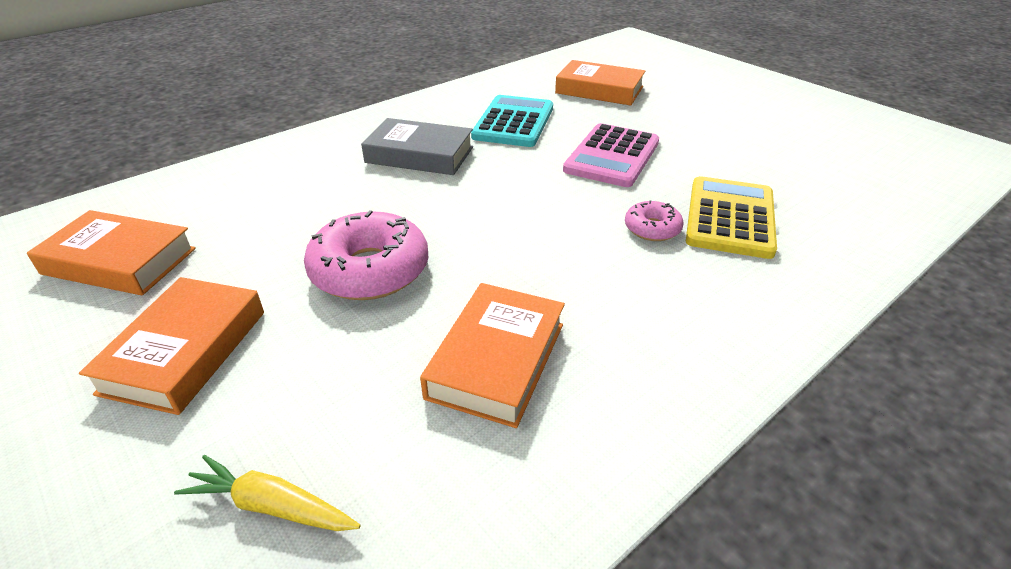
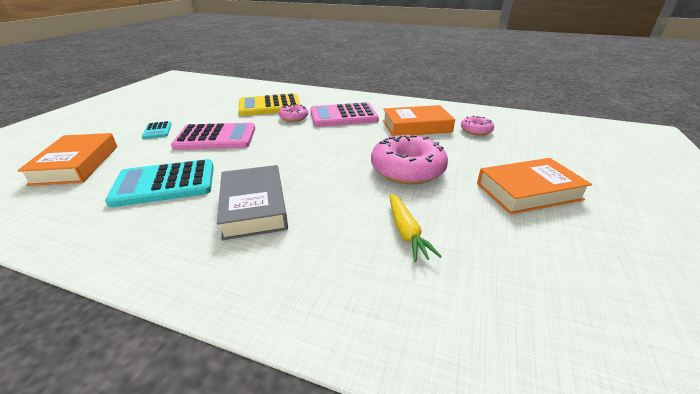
camera: 120 degrees left, 5 degrees down
(119, 261) = (547, 278): orange book -> none
(272, 506) = (524, 140): yellow carrot -> yellow carrot (406, 232)
(394, 448) = (476, 130): none -> pink donut
(623, 284) = (343, 116): none -> pink calculator
(667, 125) = (157, 130): none -> turquoise calculator

